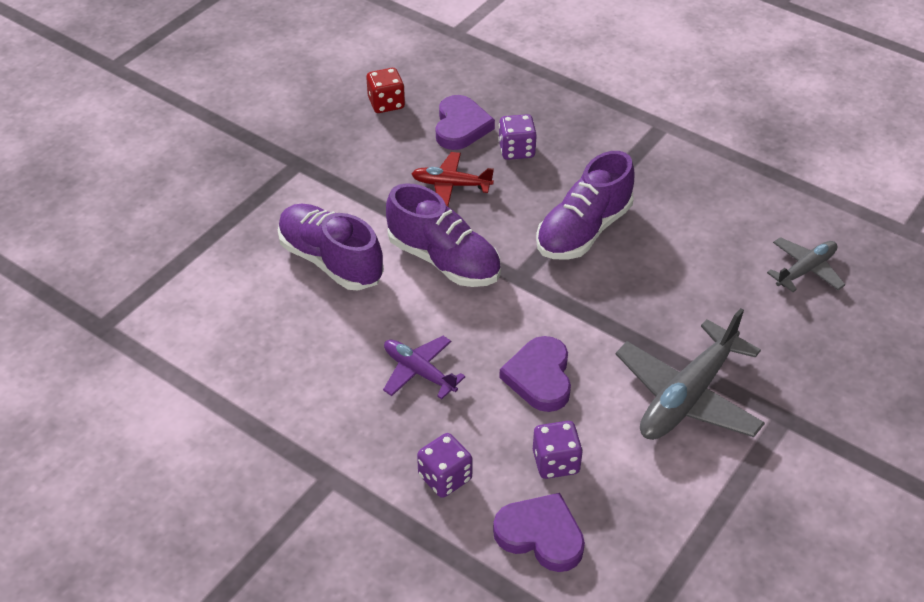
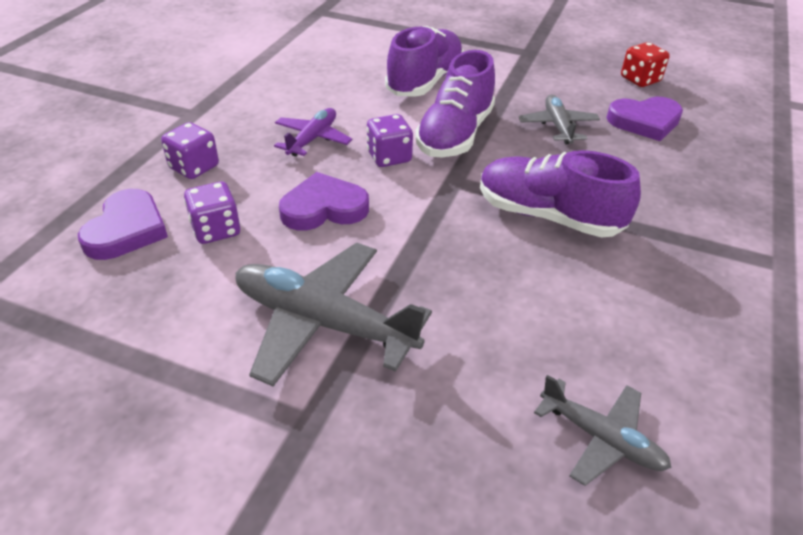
camera: 75 degrees right, 5 degrees down
(451, 185) = (558, 126): red plane -> grey plane
(516, 150) = (639, 158): purple dice -> purple dice (389, 157)

